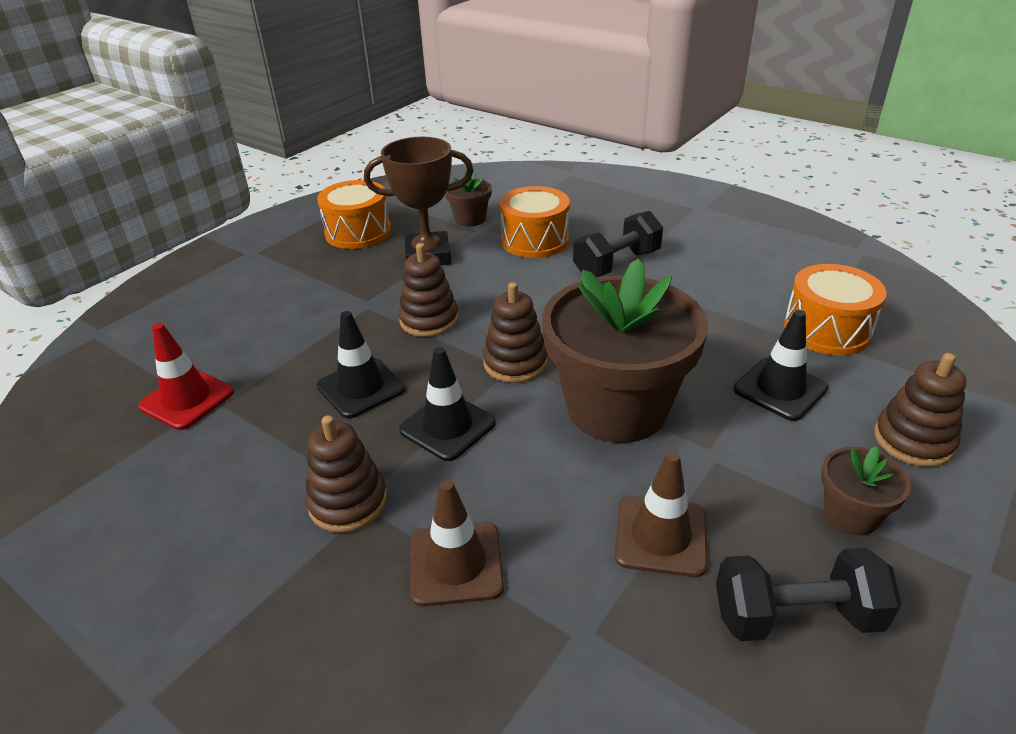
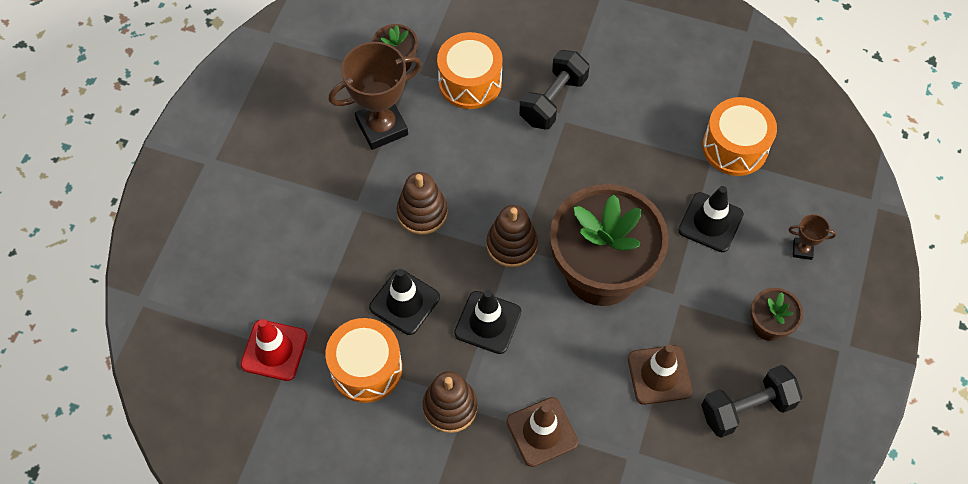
camera: 20 degrees left, 25 degrees up
(358, 232) = (298, 107): orange drum -> orange drum (366, 368)
(913, 440) = (802, 250): brown stacking toy -> brown trophy

